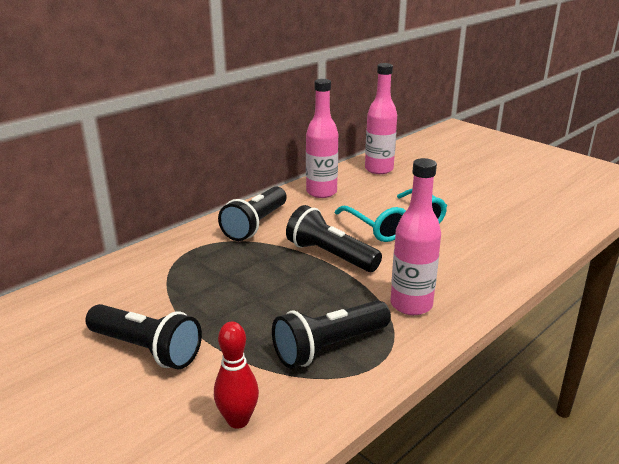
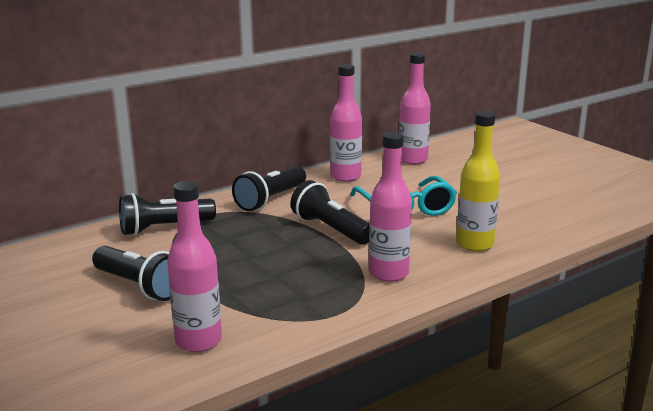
camera: 10 degrees right, 5 degrees down
(238, 420) = (198, 341): red bowling pin -> pink bottle
(329, 347) = (298, 298): black flashlight -> black flashlight (164, 228)
(480, 261) = (475, 244): none -> yellow bottle

